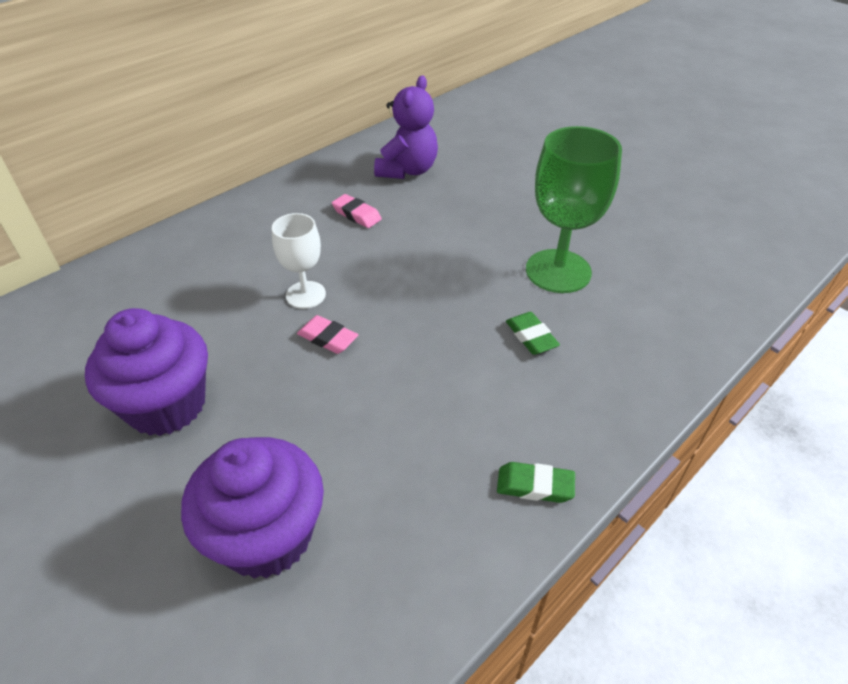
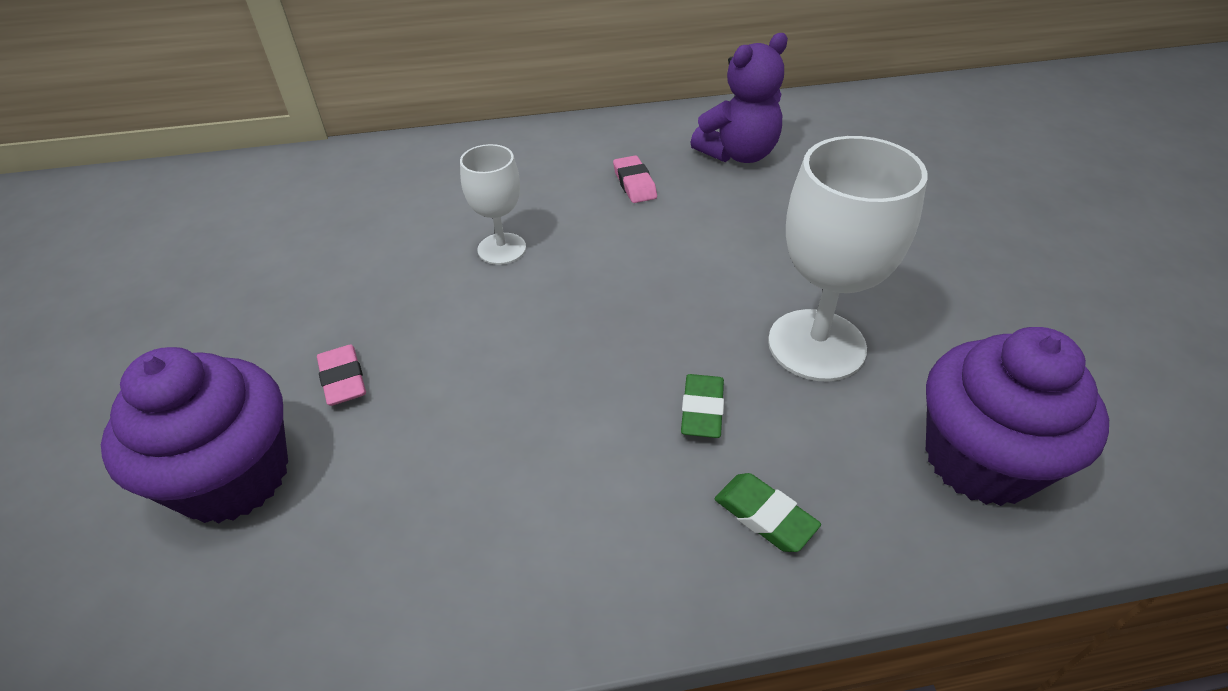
camera: 35 degrees right, 0 degrees up
(166, 405) = (282, 301): purple cupcake -> purple cupcake (980, 460)
(327, 338) = (479, 304): pink eraser -> pink eraser (343, 379)
(535, 486) = (530, 595): green eraser -> green eraser (764, 516)
(558, 271) = (816, 345): green goblet -> white goblet

